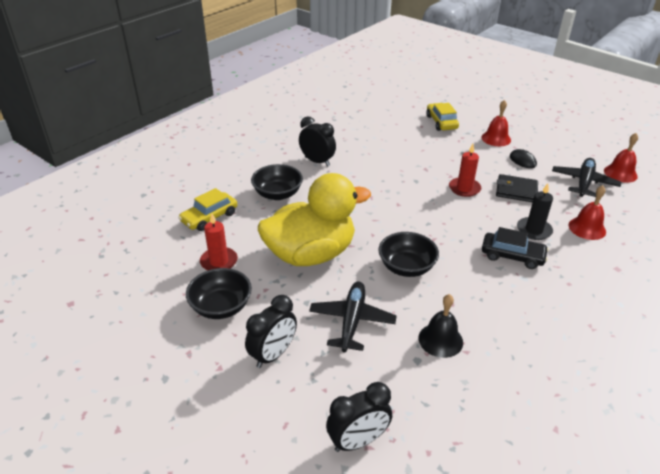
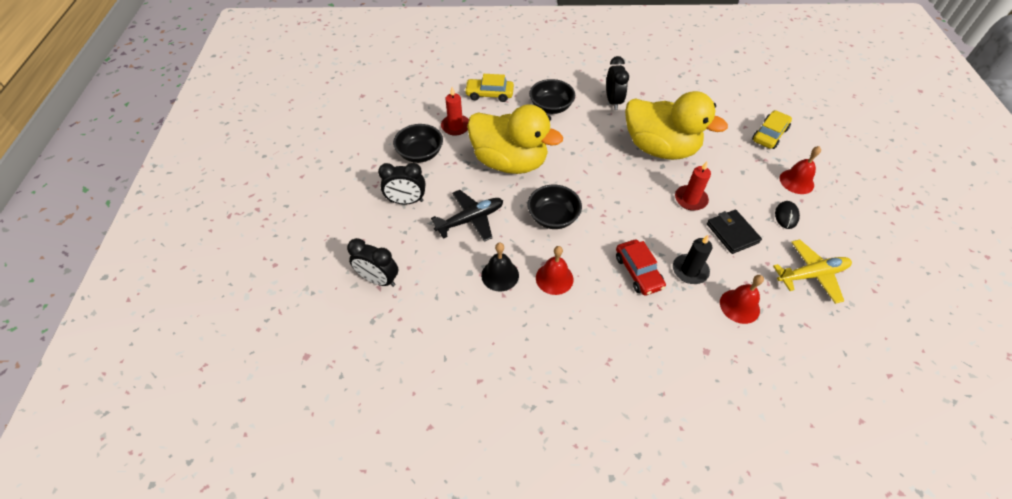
camera: 50 degrees right, 15 degrees up
(396, 171) = (660, 148): none -> yellow duck
(512, 256) = (638, 272): black car -> red car
(584, 182) = (811, 275): black plane -> yellow plane
(620, 173) = (869, 296): red bell -> red bell (554, 278)

